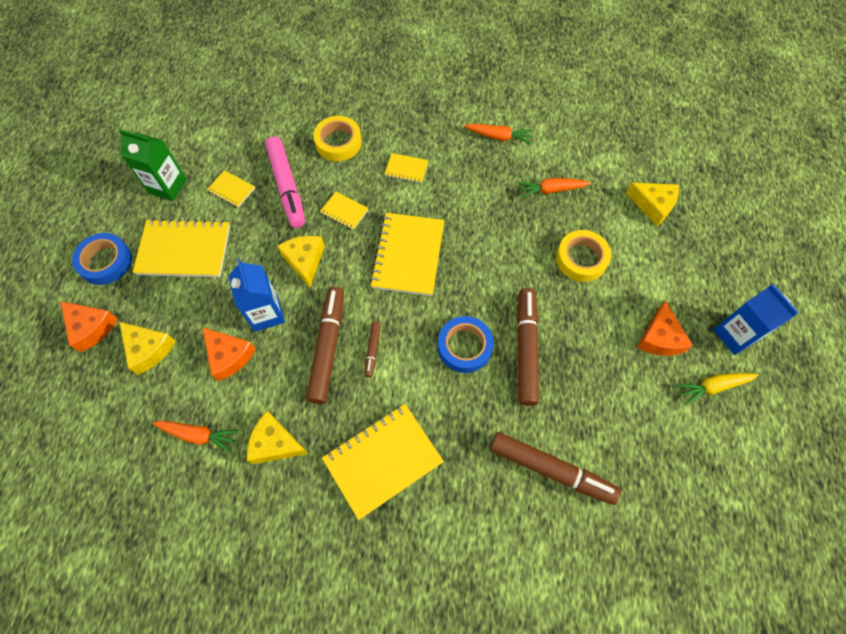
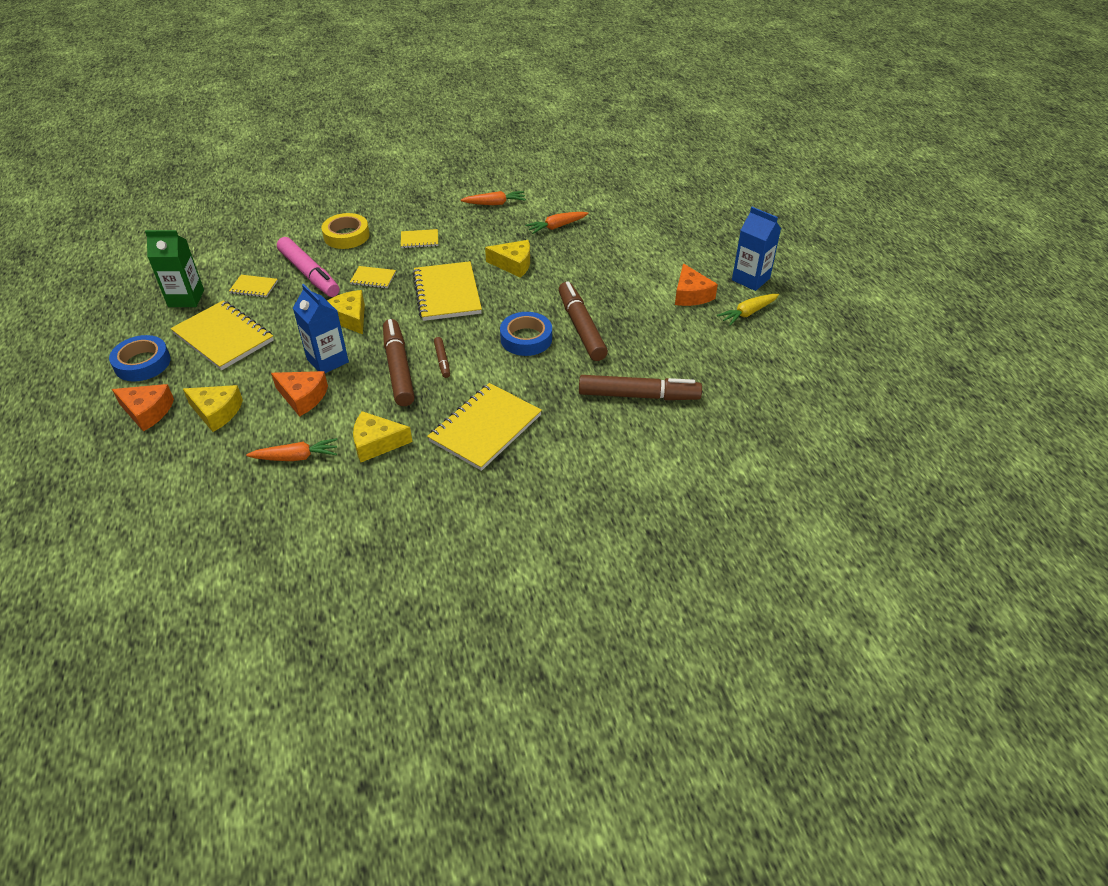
camera: 20 degrees left, 20 degrees down
(184, 250) = (223, 337): yellow notebook -> yellow notebook turned 60 degrees clockwise
(581, 259) = (602, 262): yellow tape -> none
(653, 205) = (647, 218): yellow cheese -> yellow cheese (513, 264)

